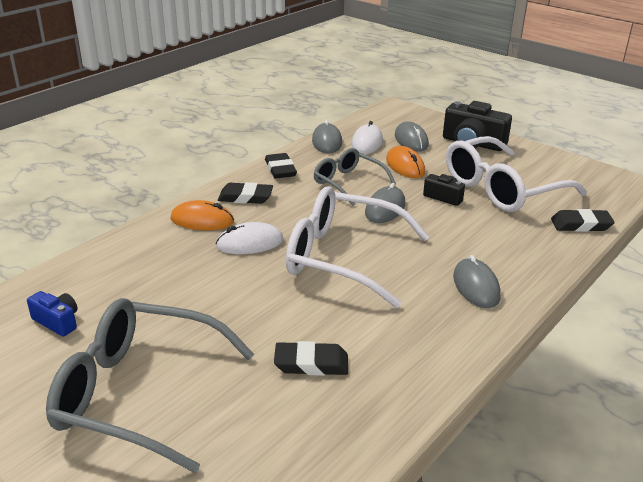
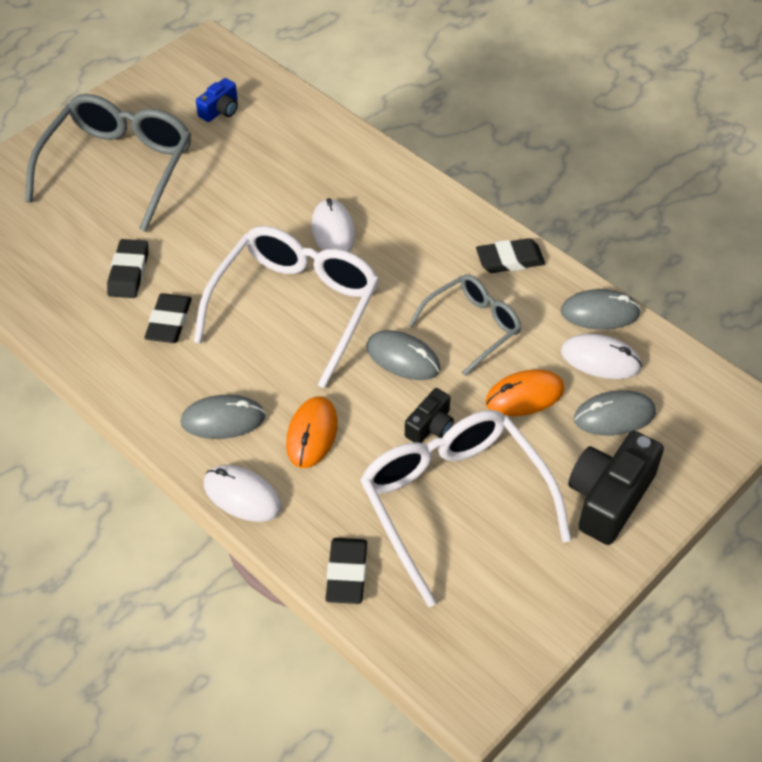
camera: 95 degrees right, 20 degrees up
(202, 220) = (384, 192): orange mouse -> orange mouse (312, 434)
(245, 197) = (436, 227): black eraser -> black eraser (169, 322)
(544, 271) = (242, 496): none -> white mouse

